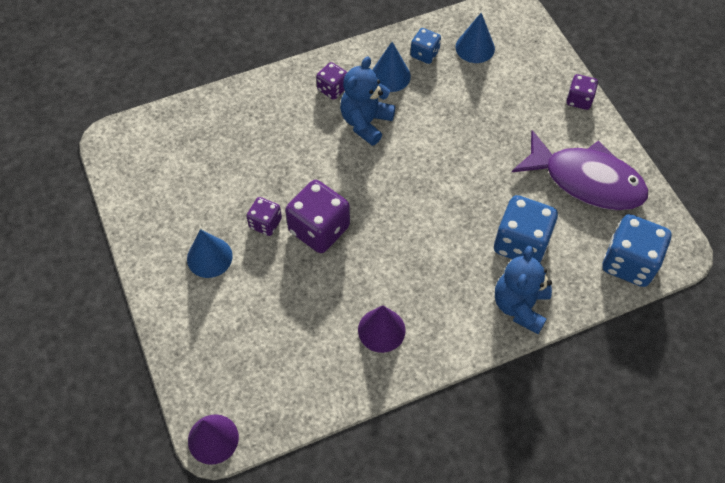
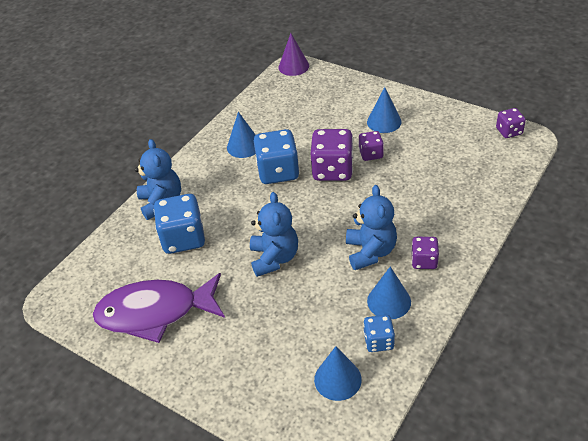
camera: 150 degrees right, 15 degrees down
(381, 330) = (244, 146): purple cone -> blue cone
(450, 167) = (274, 258): none -> blue teddy bear
(579, 100) = (199, 385): purple dice -> purple dice (509, 131)
(629, 262) = (92, 270): blue dice -> blue dice (278, 172)

